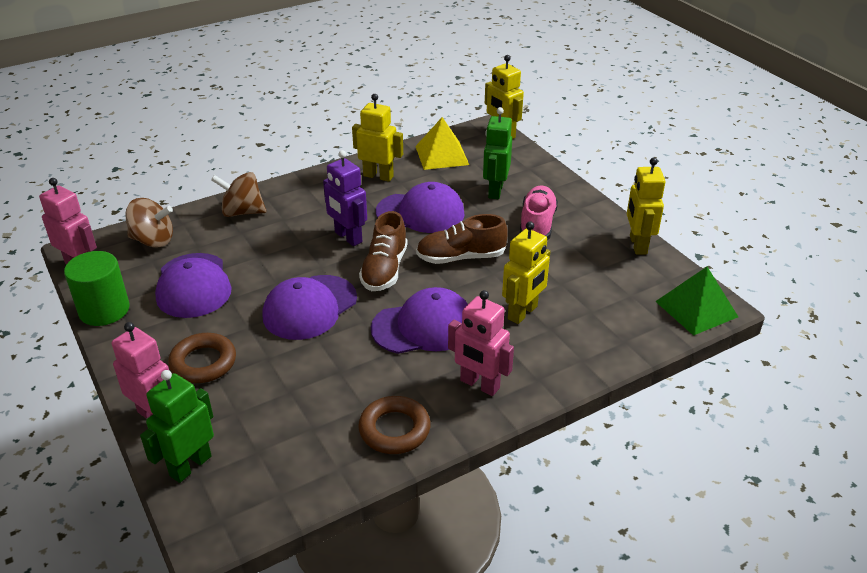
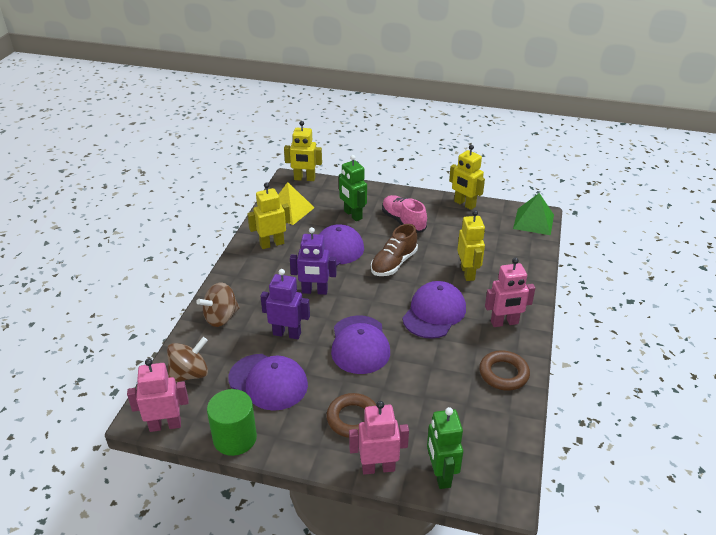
camera: 45 degrees left, 0 degrees up
(268, 258) = (287, 334): none -> purple robot
(384, 270) = (365, 296): brown shoe -> none

